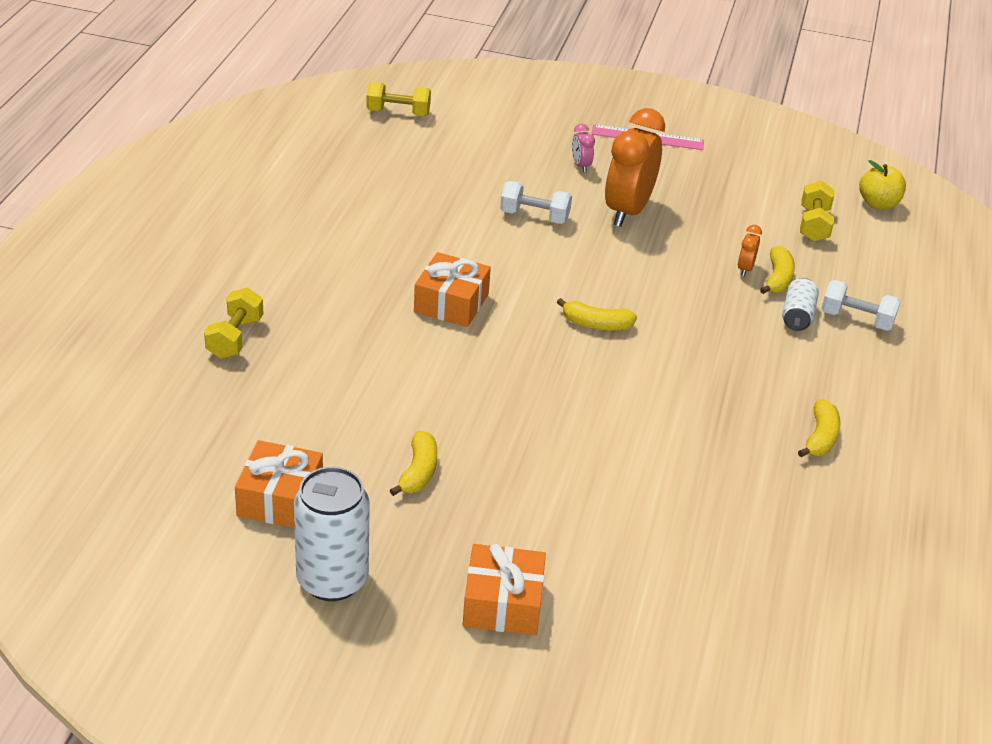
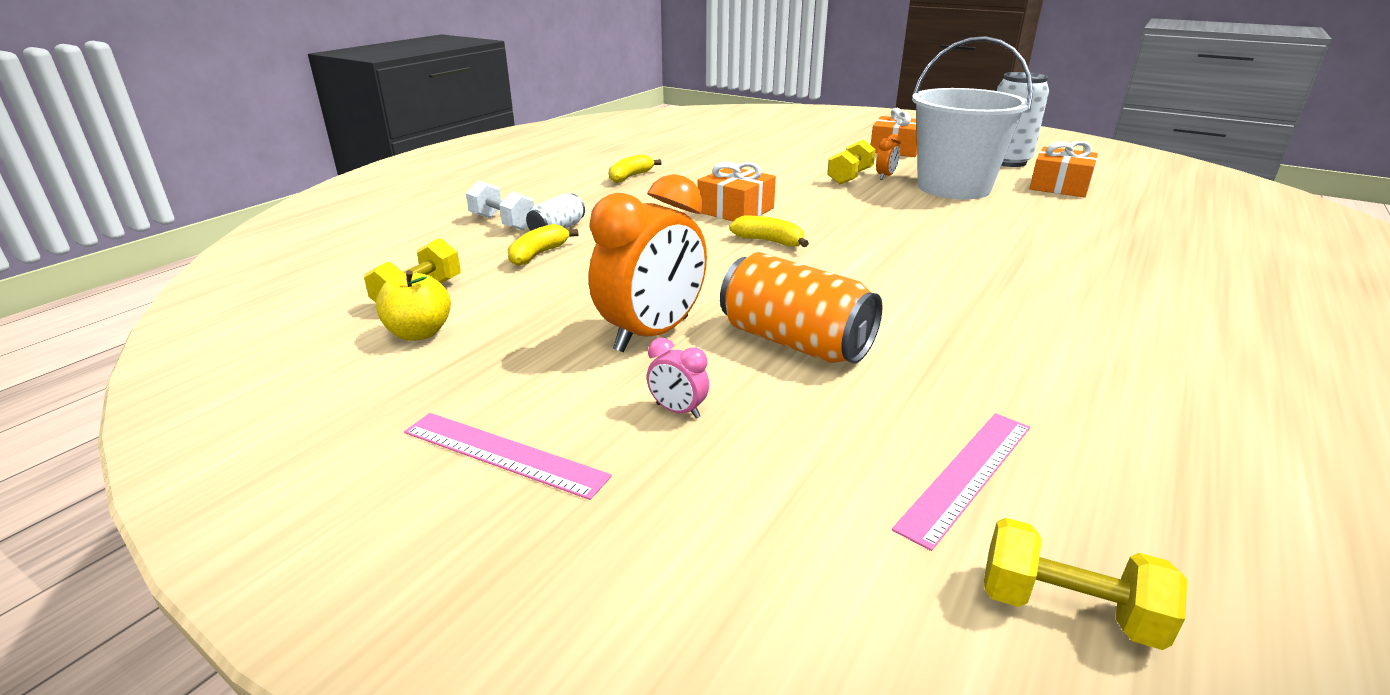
camera: 160 degrees left, 10 degrees down
(235, 338) = (1170, 265): yellow dumbbell -> yellow dumbbell (850, 177)
(418, 472) = (953, 187): yellow banana -> white bucket
(430, 152) = (967, 475): none -> pink ruler
(451, 303) = (926, 269): orange gift -> orange gift (735, 210)
(534, 216) = (795, 342): white dumbbell -> orange can
(580, 166) = (677, 411): pink clock -> pink clock turned 120 degrees clockwise
(745, 269) = (564, 265): orange clock -> orange clock (885, 176)
(878, 204) = (292, 307): yellow apple -> yellow apple (419, 333)

